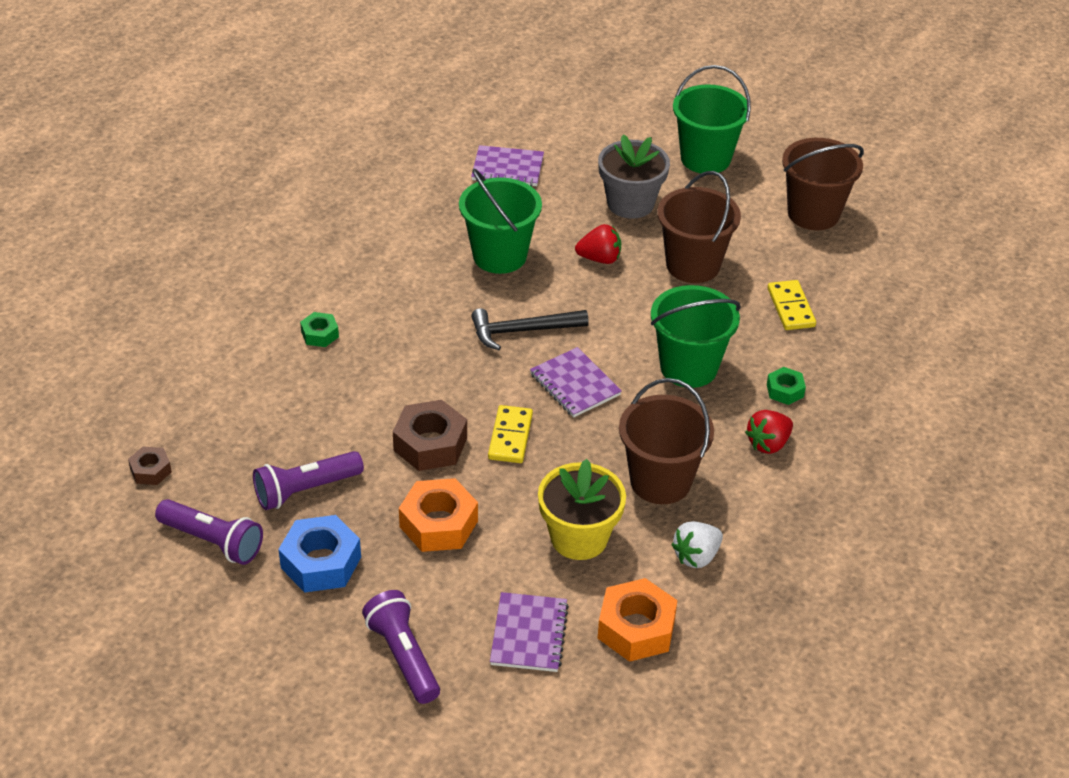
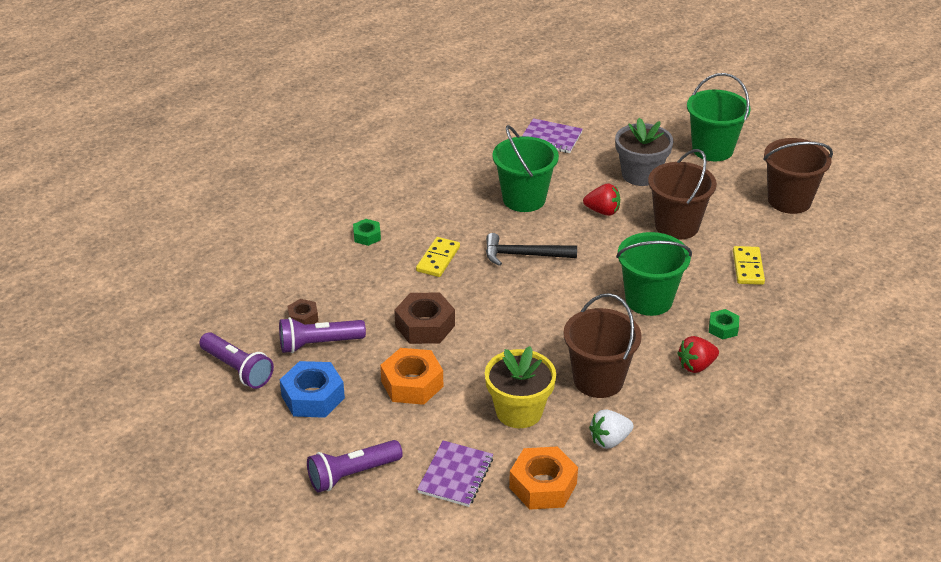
camera: 15 degrees right, 5 degrees down
(150, 470) = (209, 313): brown nut -> brown nut (303, 318)
(403, 656) = (352, 475): purple flashlight -> purple flashlight turned 105 degrees counterclockwise
(510, 437) = (489, 330): yellow domino -> yellow domino (438, 259)
(575, 384) = (552, 299): purple notebook -> none

